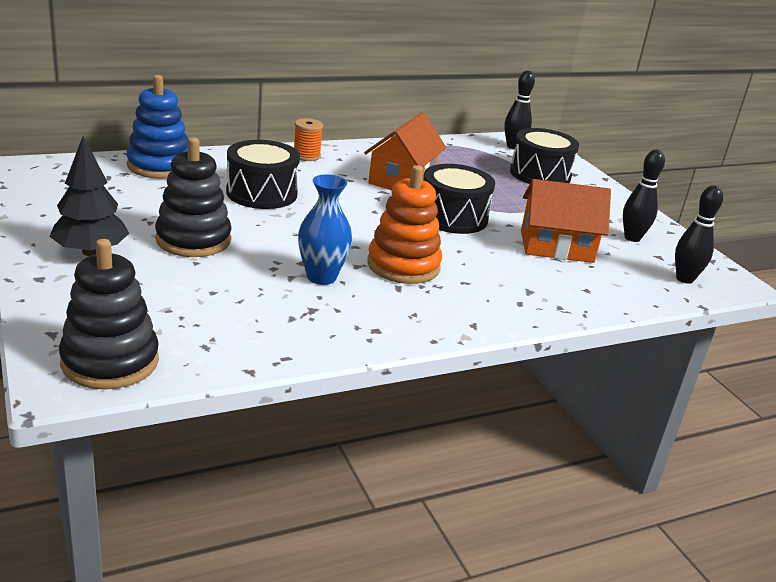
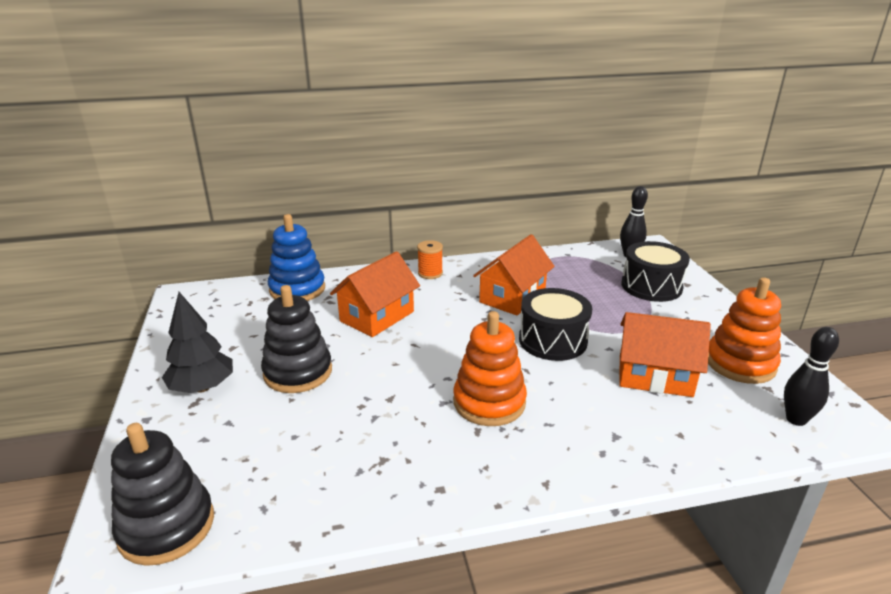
camera: 15 degrees right, 0 degrees up
(261, 193) = (377, 316): black drum -> orange house
(321, 277) = (404, 417): blue vase -> none
(632, 238) = (740, 363): black bowling pin -> orange stacking toy

